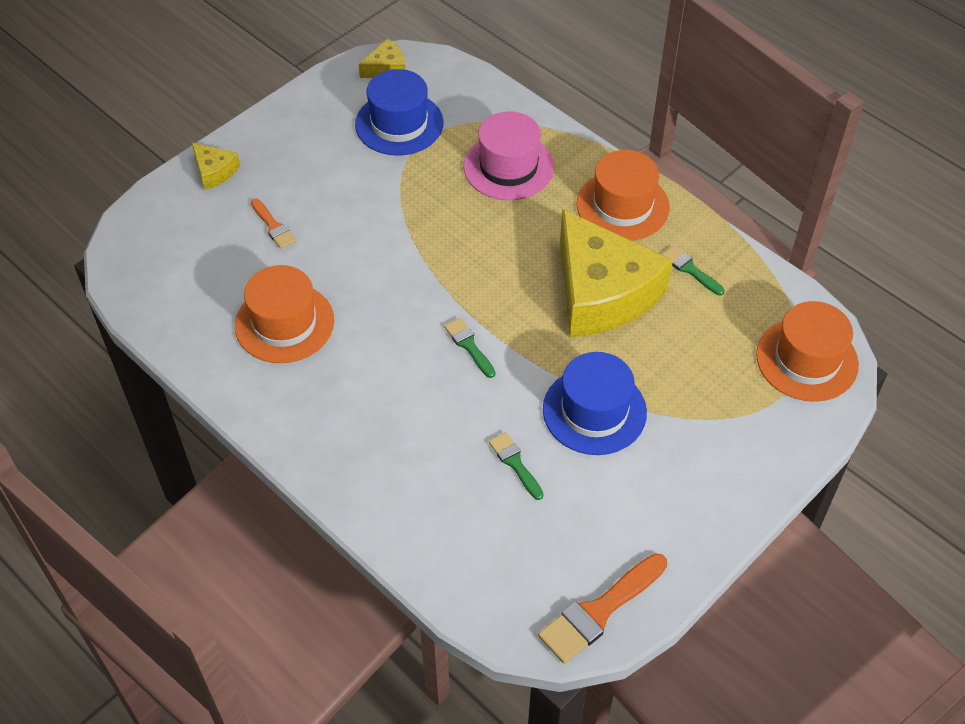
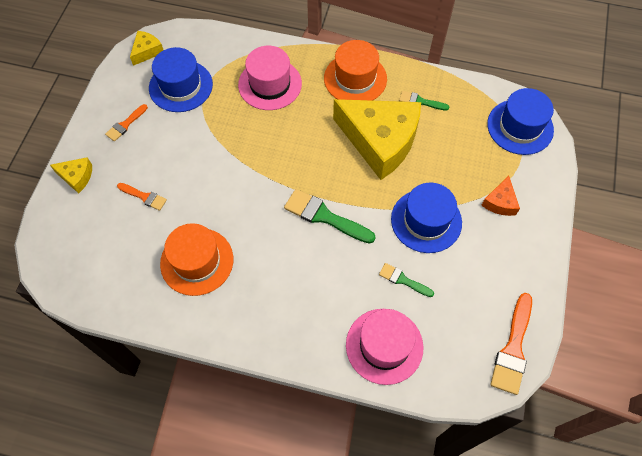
camera: 30 degrees left, 10 degrees up
(306, 139) = (125, 124): none -> orange brush
(438, 523) = (384, 346): none -> pink hat
(469, 345) = (324, 216): green brush -> green brush, size x1.75
(710, 436) = (500, 202): none -> orange cheese
(807, 360) = (520, 127): orange hat -> blue hat

